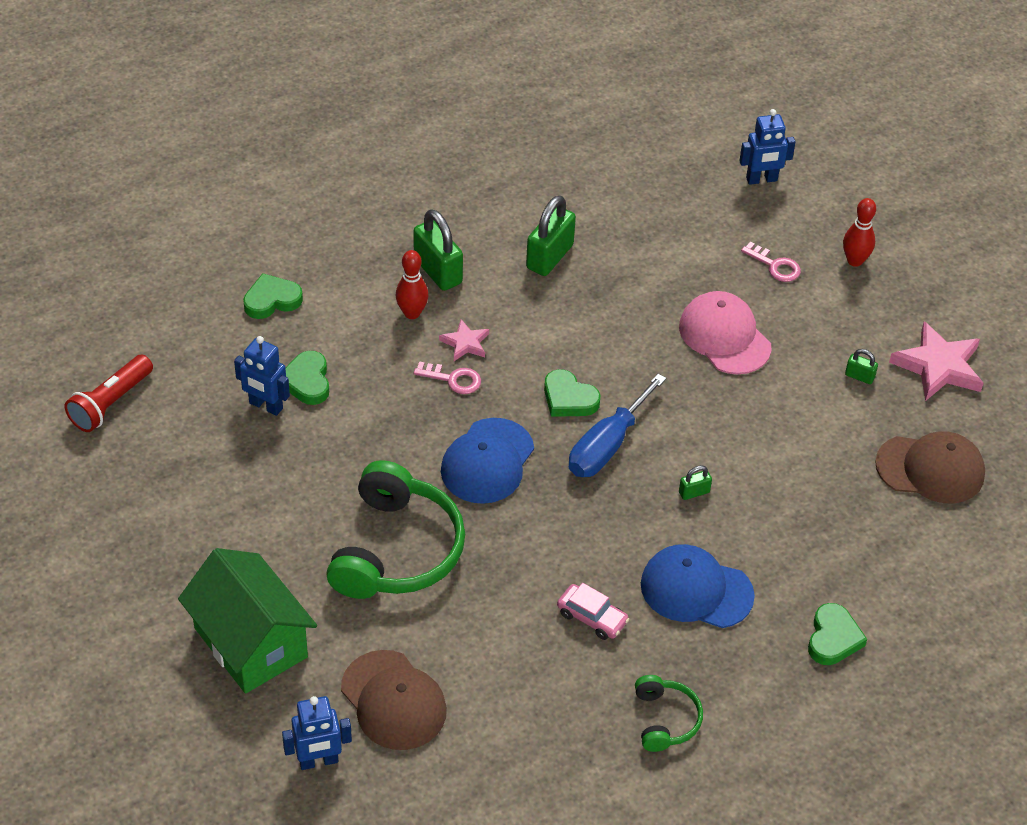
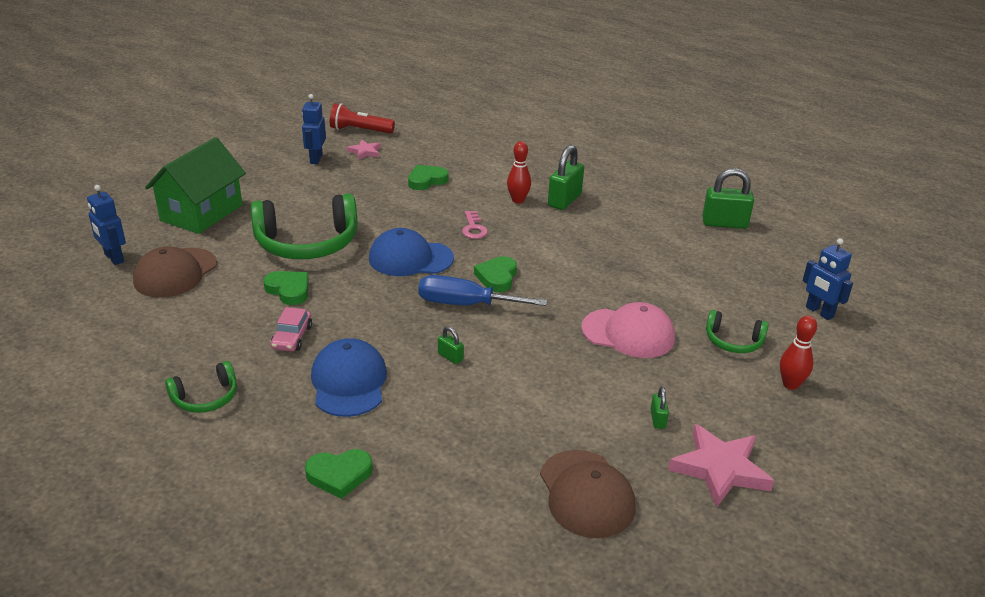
camera: 65 degrees right, 15 degrees down
(265, 406) = (395, 173): blue robot -> blue robot (316, 159)
(272, 300) = (482, 154): green heart -> green heart (289, 290)
(465, 343) = (510, 225): pink star -> pink star (365, 152)
(549, 257) = (624, 237): green padlock -> green padlock (724, 223)
(724, 336) = (628, 333): pink cap -> pink cap turned 75 degrees clockwise
(775, 266) = (733, 341): pink key -> green headphones

